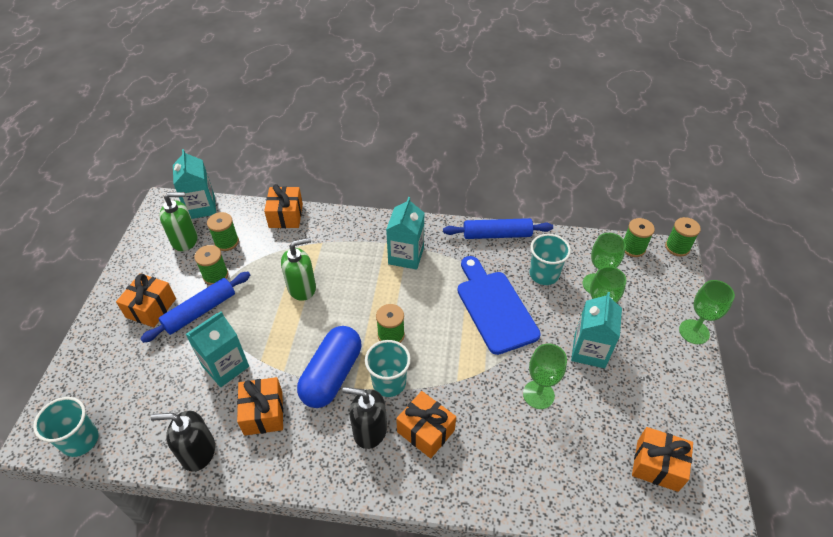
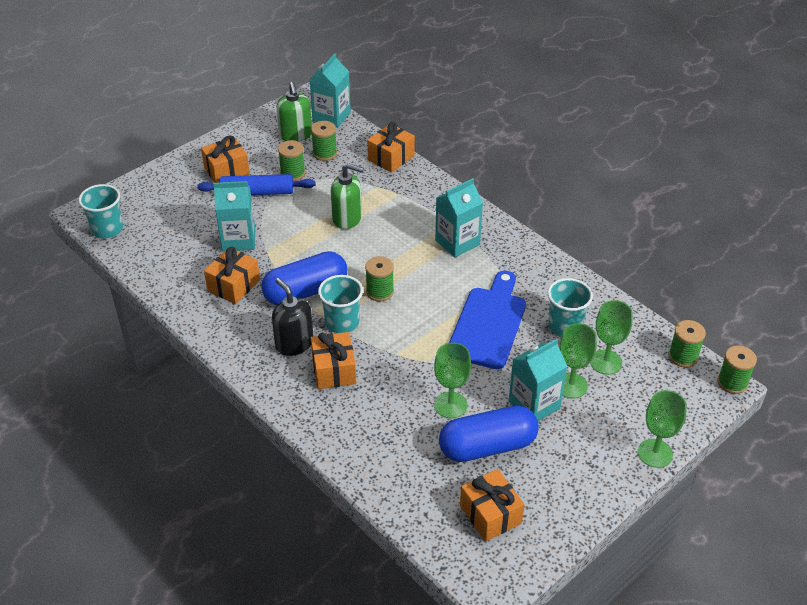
camera: 40 degrees right, 5 degrees down
(185, 240) = (296, 135): green soap dispenser -> green soap dispenser turned 45 degrees clockwise
(198, 452) = (169, 282): black soap dispenser -> none
(497, 234) = (559, 271): blue rolling pin -> none
(597, 409) = (487, 446): none -> blue capsule

